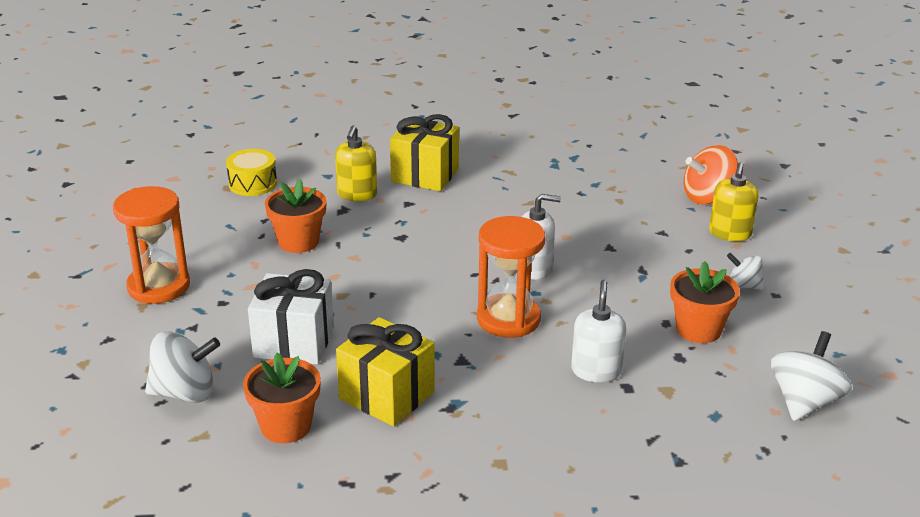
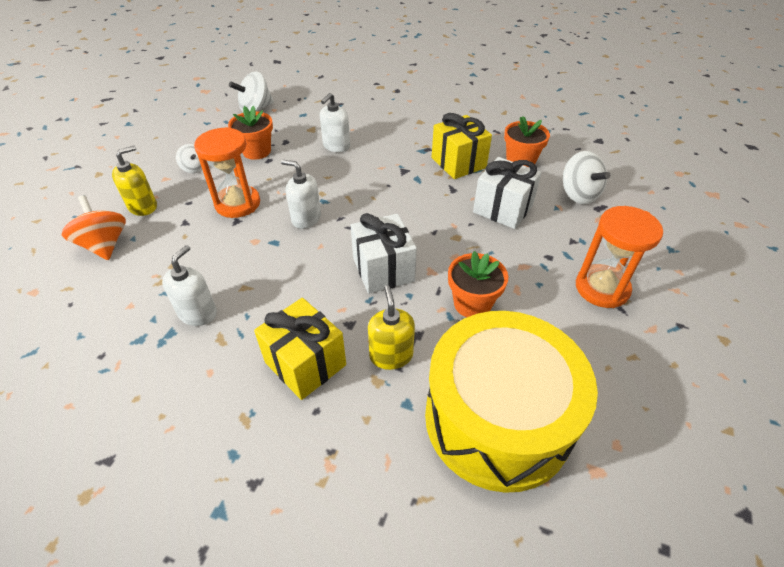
camera: 155 degrees left, 15 degrees up
(185, 393) = (578, 194): white spinning top -> white spinning top turned 135 degrees counterclockwise
(252, 184) = (497, 418): yellow drum -> yellow drum, size x2.50
(357, 194) = (391, 355): yellow soap dispenser -> yellow soap dispenser turned 45 degrees counterclockwise
(406, 246) = (383, 270): none -> white gift
(508, 319) = (357, 187): orange hourglass -> orange hourglass (237, 203)
(548, 179) = (198, 313): none -> white soap dispenser
(707, 197) = (105, 245): orange spinning top -> orange spinning top turned 120 degrees counterclockwise

